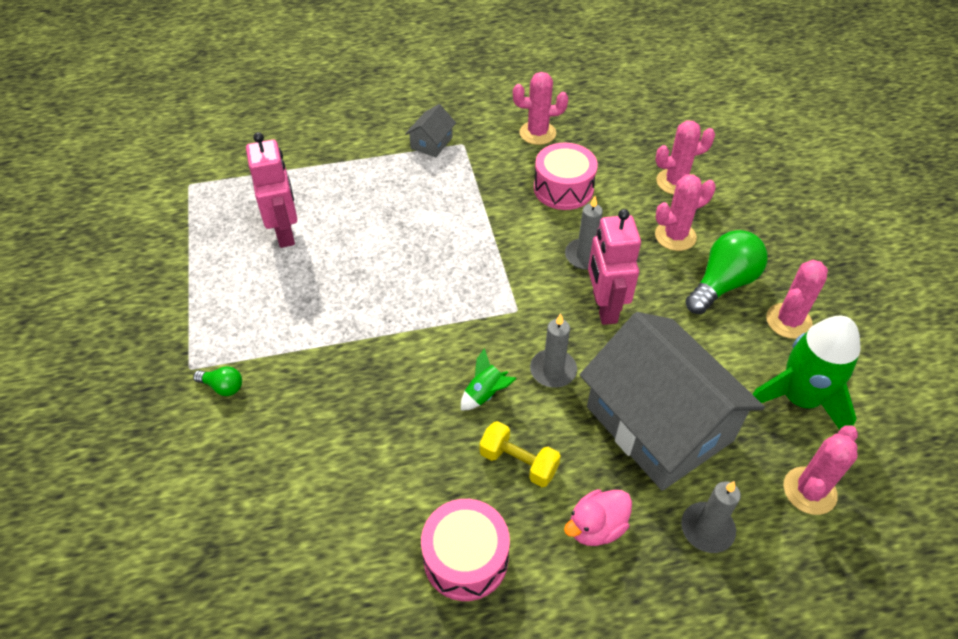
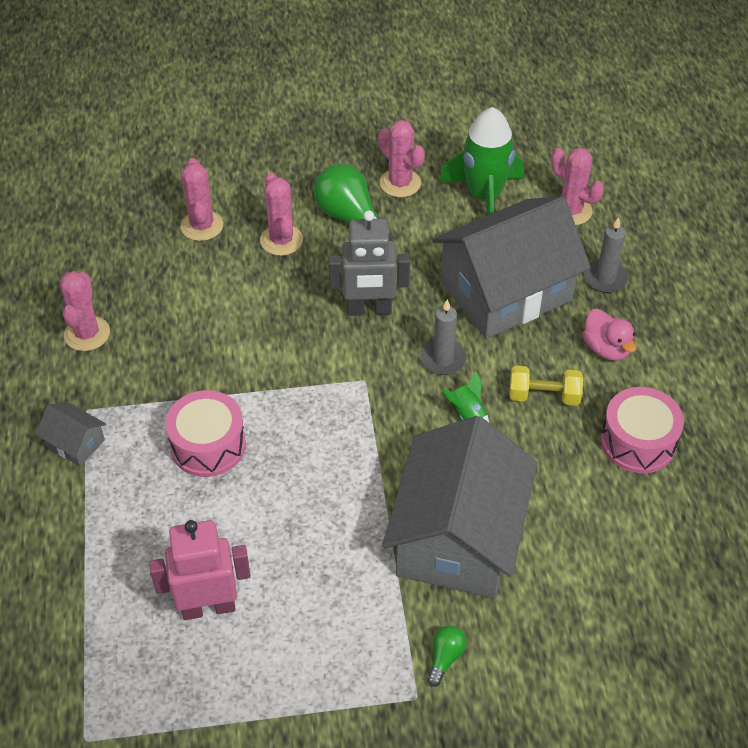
camera: 85 degrees left, 0 degrees up
(344, 391) = (458, 537): none -> grey house
(518, 462) = (544, 396): yellow dumbbell -> yellow dumbbell turned 60 degrees clockwise
(563, 188) = (190, 321): pink drum -> pink drum (208, 445)
(585, 256) = (297, 315): grey candle -> none
(604, 307) = (369, 310): pink robot -> grey robot

